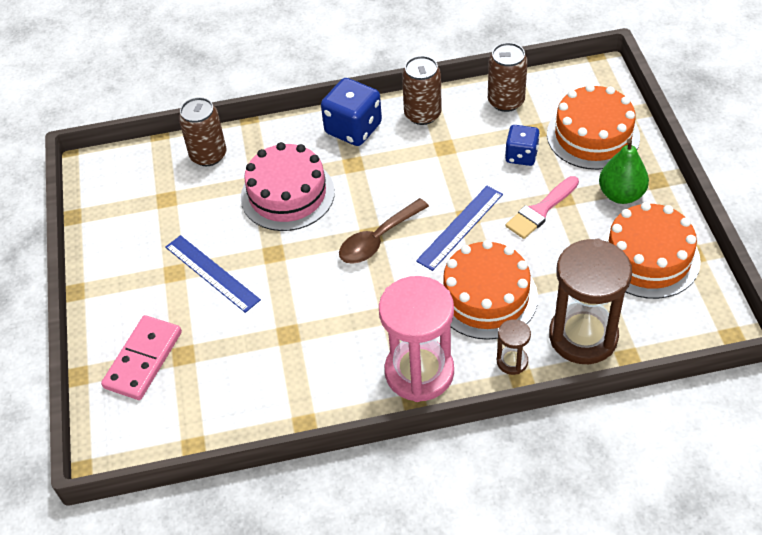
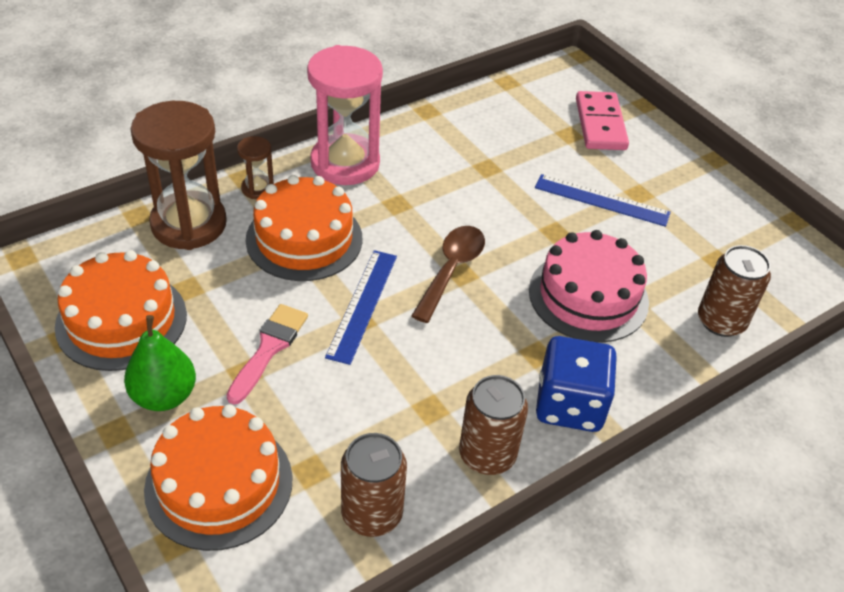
camera: 150 degrees right, 5 degrees down
(521, 156) = (317, 421): blue dice -> none

